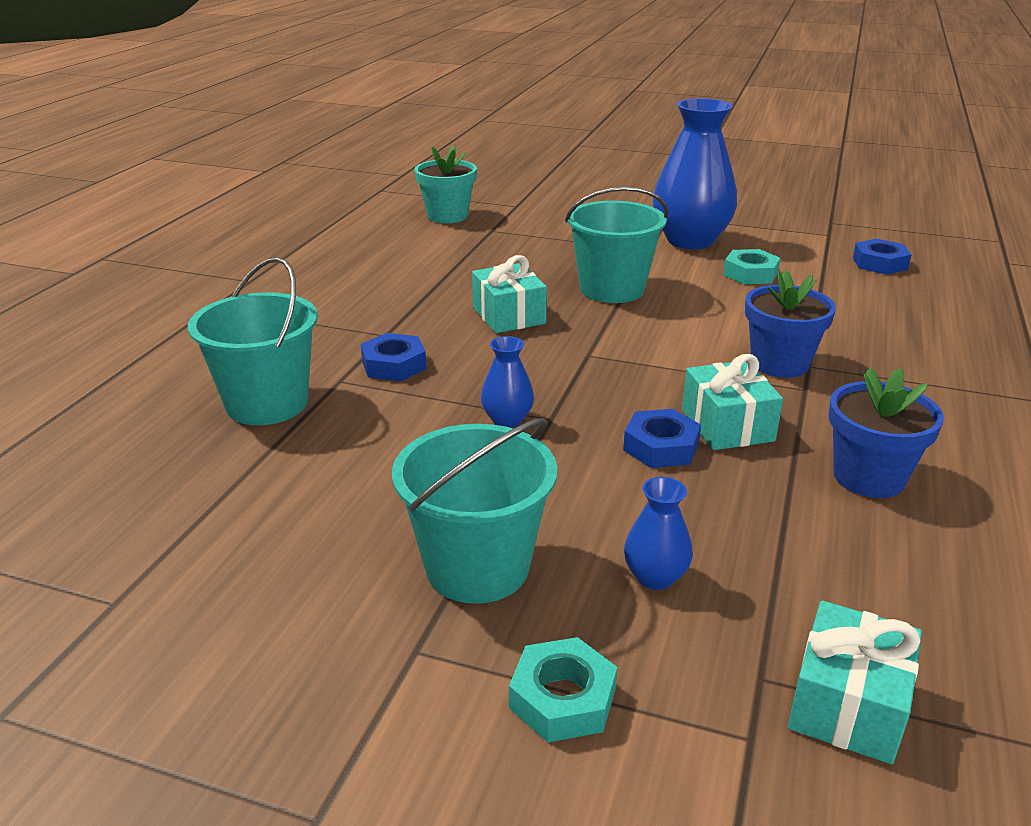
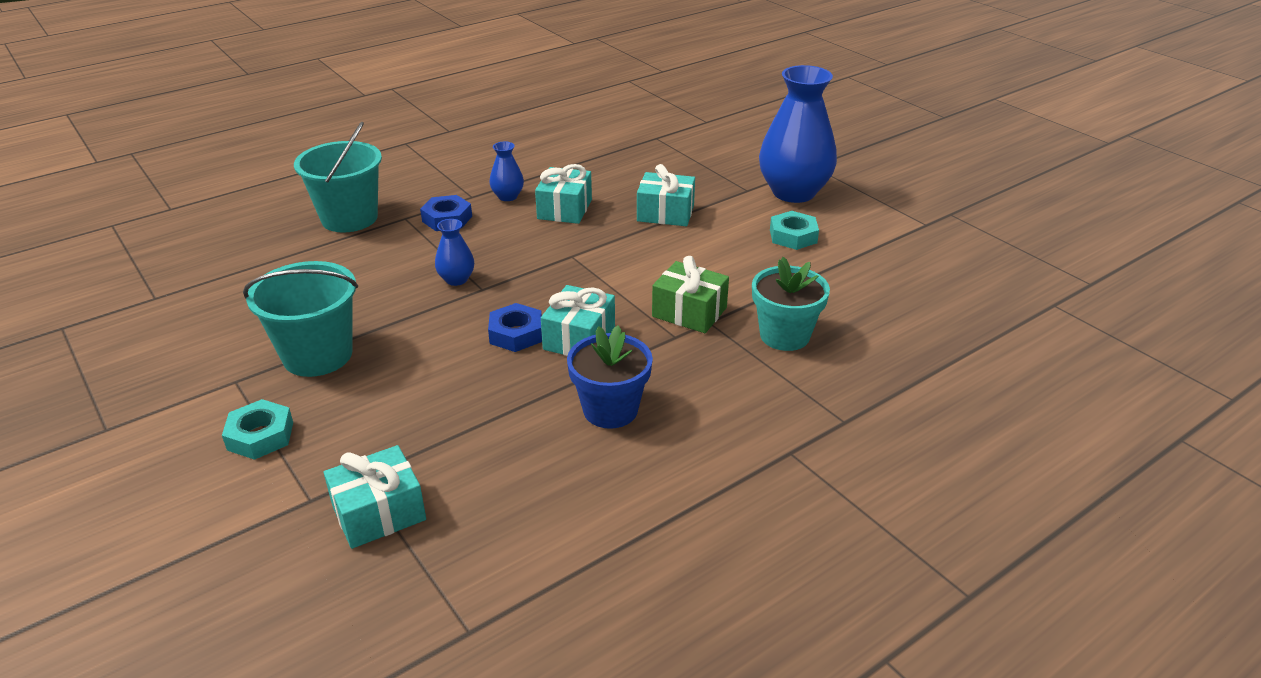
camera: 35 degrees right, 5 degrees up
(447, 216) = (642, 116): turquoise flower pot -> turquoise flower pot (784, 335)
(612, 289) = (665, 213): turquoise bucket -> turquoise gift
(655, 577) = (392, 403): blue vase -> blue vase (507, 196)
(779, 364) = (689, 312): blue flower pot -> green gift
(879, 263) = (923, 264): blue nut -> none

